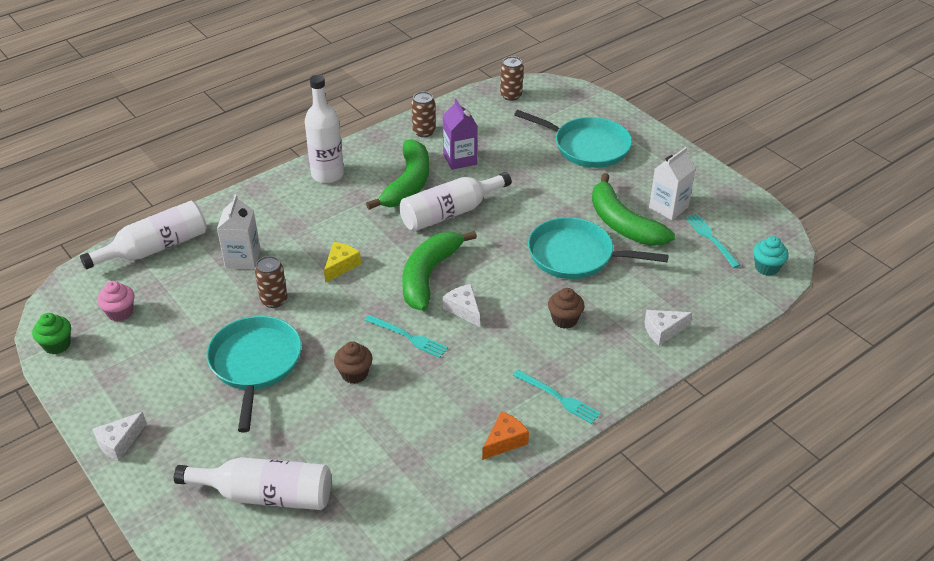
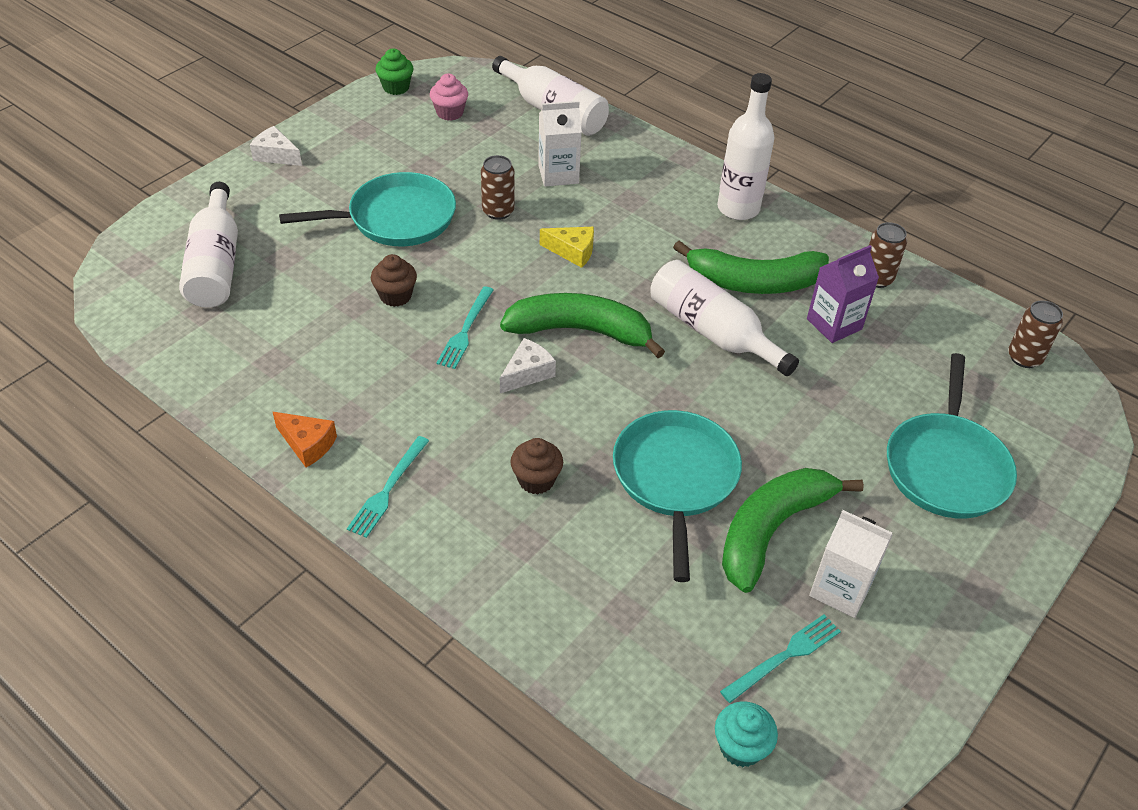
camera: 75 degrees right, 5 degrees up
(663, 331) = (544, 600): white cheese -> none

